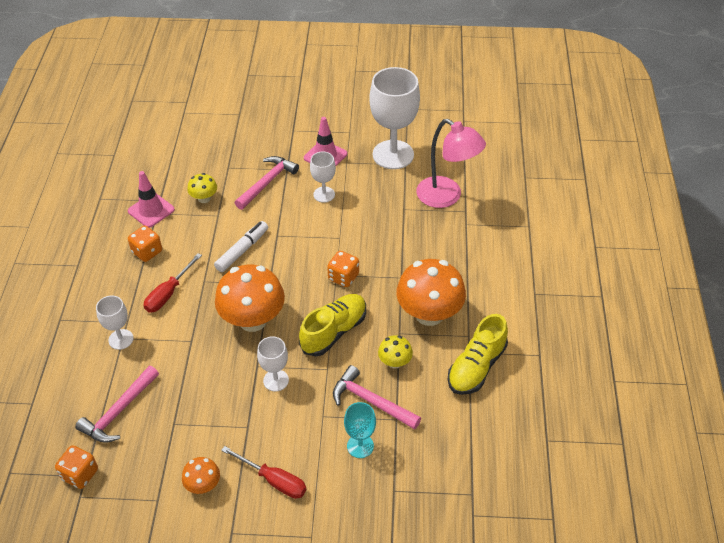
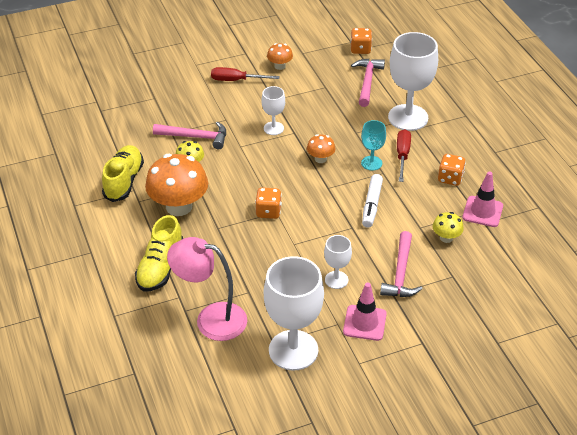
camera: 155 degrees right, 5 degrees down
(121, 339) = (408, 117): white goblet -> white goblet, size x1.99
(253, 320) = (320, 159): orange mushroom -> orange mushroom, size x0.49
(334, 332) = (250, 170): yellow shoe -> yellow shoe (160, 267)
(360, 446) = (189, 112): turquoise goblet -> turquoise goblet (371, 163)

